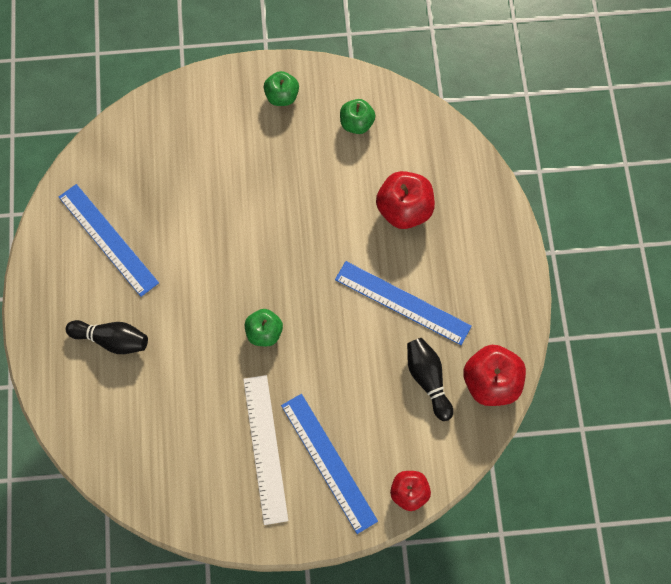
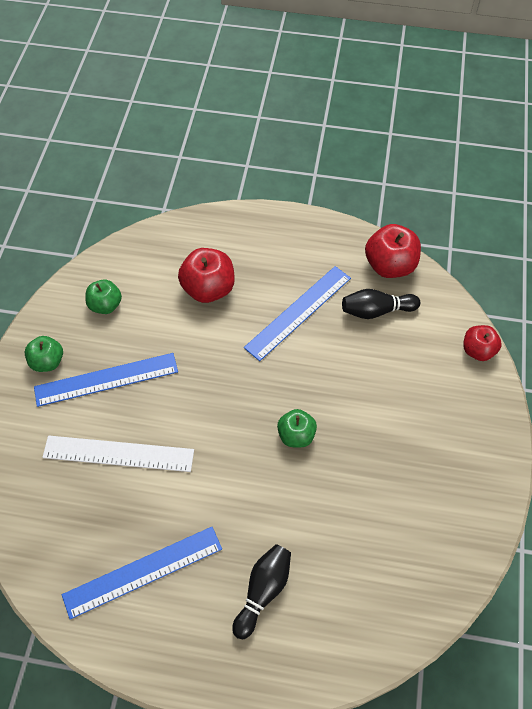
camera: 75 degrees left, 10 degrees down
(265, 448) = (415, 461): white ruler -> white ruler (118, 453)
(329, 462) = (438, 408): blue ruler -> blue ruler (106, 379)

